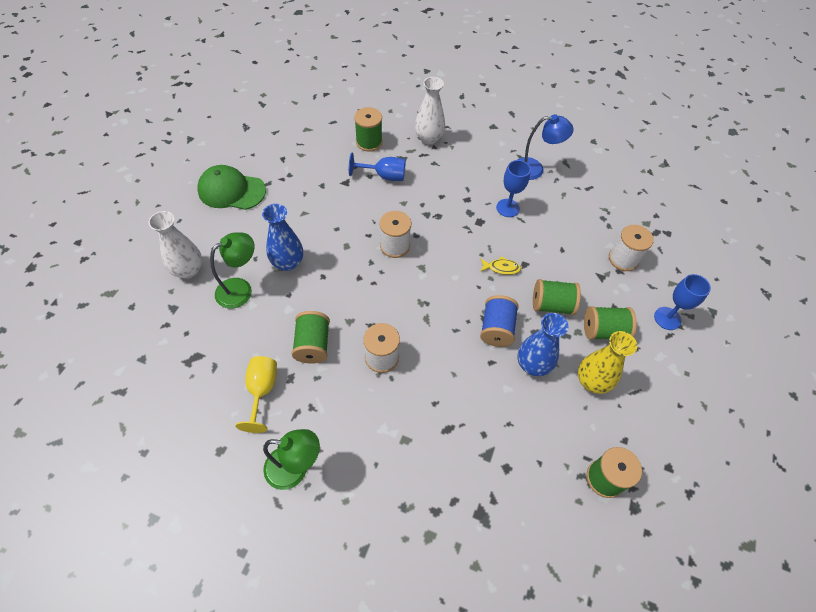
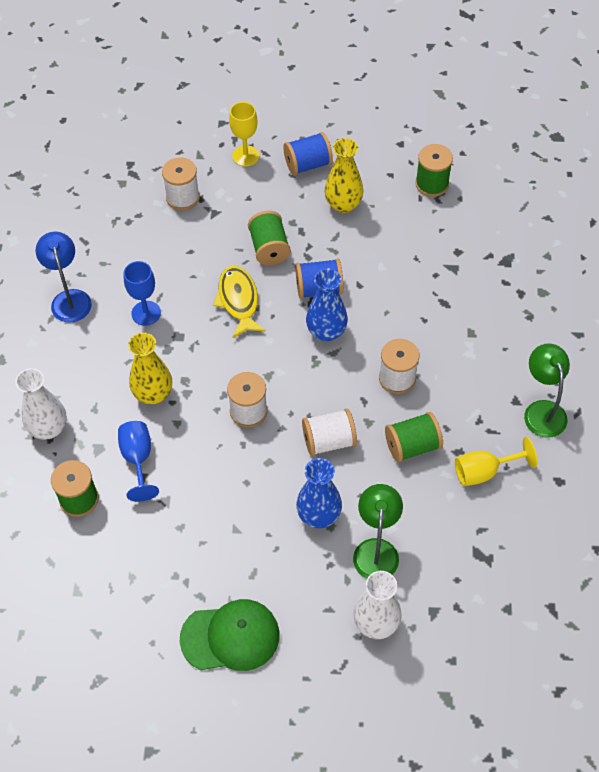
camera: 105 degrees left, 0 degrees up
(231, 190) = (230, 637): green cap -> green cap turned 90 degrees counterclockwise
(241, 289) = (376, 549): green lamp -> green lamp turned 60 degrees clockwise
(345, 288) = (329, 441): none -> white spool
(433, 196) = (153, 394): none -> yellow vase
(501, 268) = (238, 301): yellow fish -> yellow fish, size x1.78
(532, 365) = (346, 252): blue vase -> blue vase (326, 331)
(603, 331) = (282, 203): green spool -> none
(649, 367) = (308, 164): none -> blue spool
(667, 318) = (245, 156): blue goblet -> yellow goblet

